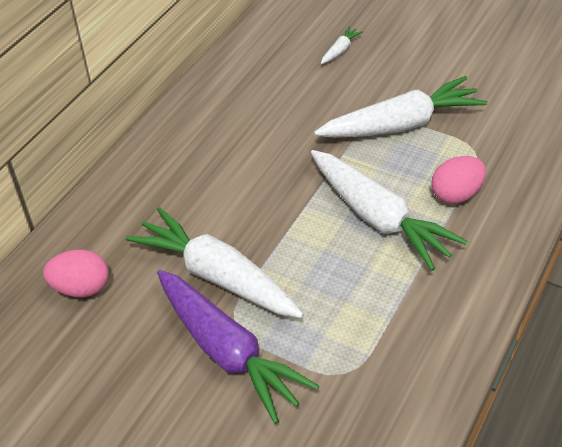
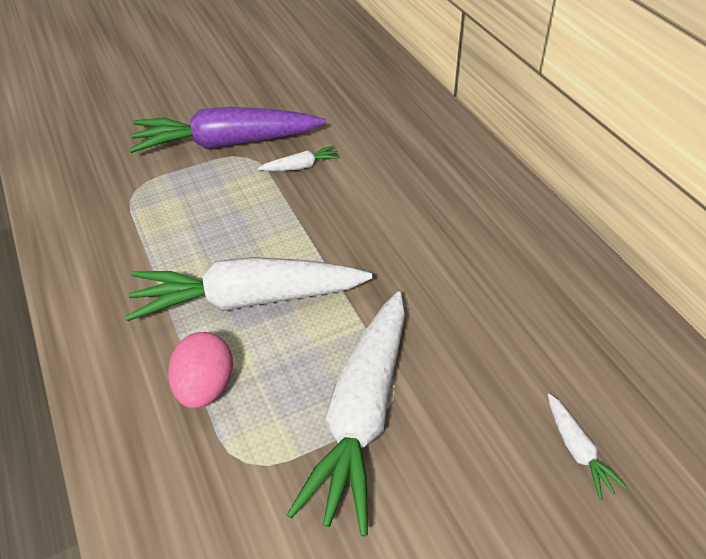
camera: 125 degrees right, 0 degrees up
(81, 288) = (366, 100): pink egg -> none
(217, 276) = (300, 166): white carrot -> white carrot, size x0.41

